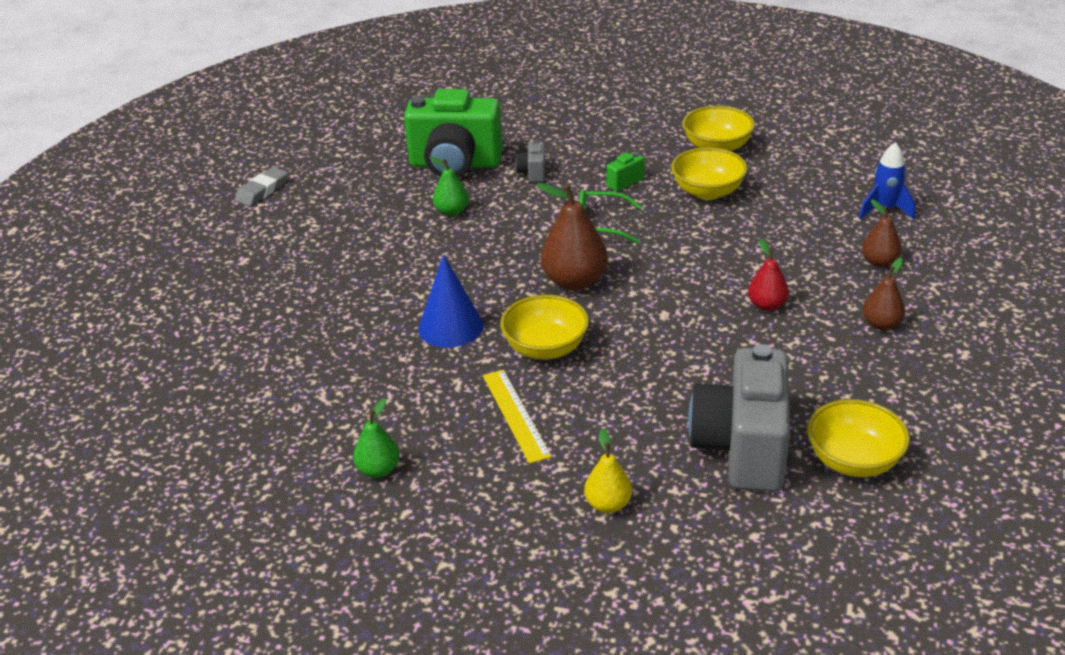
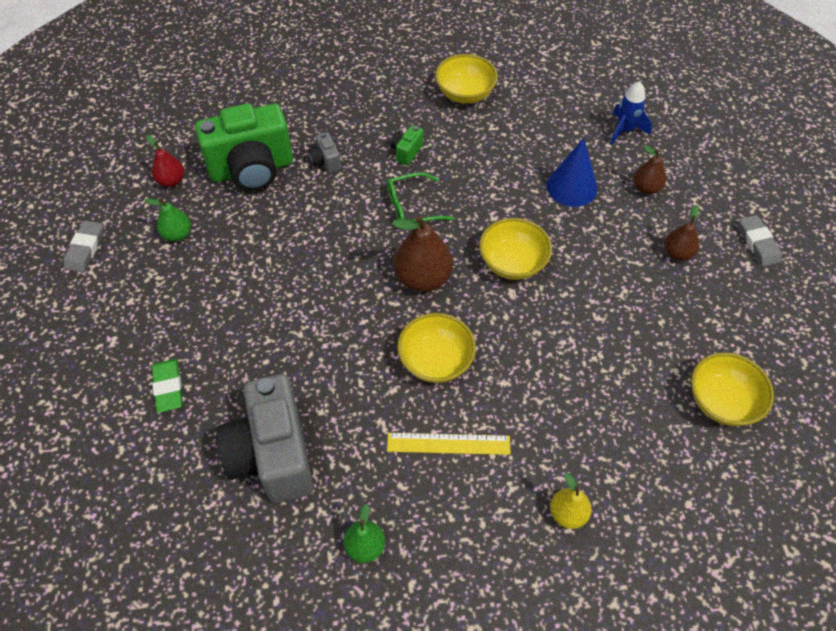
camera: 25 degrees left, 20 degrees up
(271, 305) = (168, 387): none -> green eraser
(450, 327) = (344, 362): blue cone -> blue cone (572, 187)
(452, 211) = (277, 227): green pear -> green pear (177, 234)
(516, 415) = (448, 443): yellow ruler -> yellow ruler turned 45 degrees counterclockwise
(708, 192) = (481, 146): yellow bowl -> yellow bowl (512, 263)
(742, 448) = (638, 417): grey camera -> grey camera (272, 455)
(767, 305) = (585, 259): red pear -> red pear (171, 181)
(990, 337) = (758, 243): none -> grey eraser

